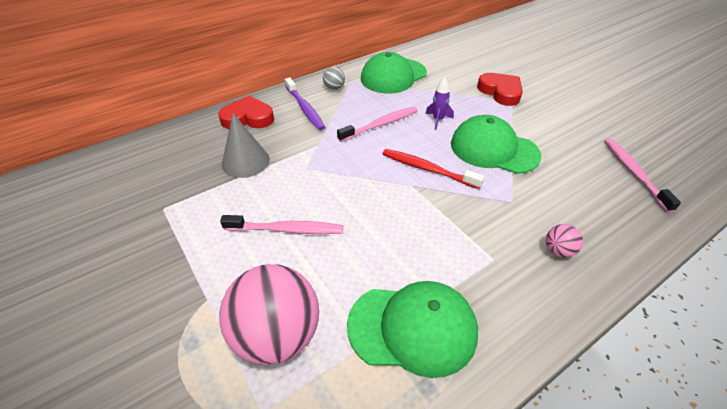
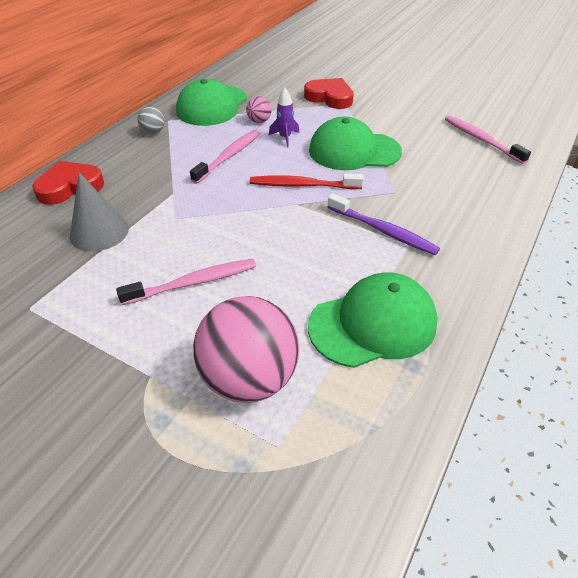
camera: 25 degrees left, 0 degrees up
(305, 108) = (133, 160): purple toothbrush -> purple toothbrush (383, 231)
(558, 251) = (457, 220): pink ball -> pink ball (259, 121)

